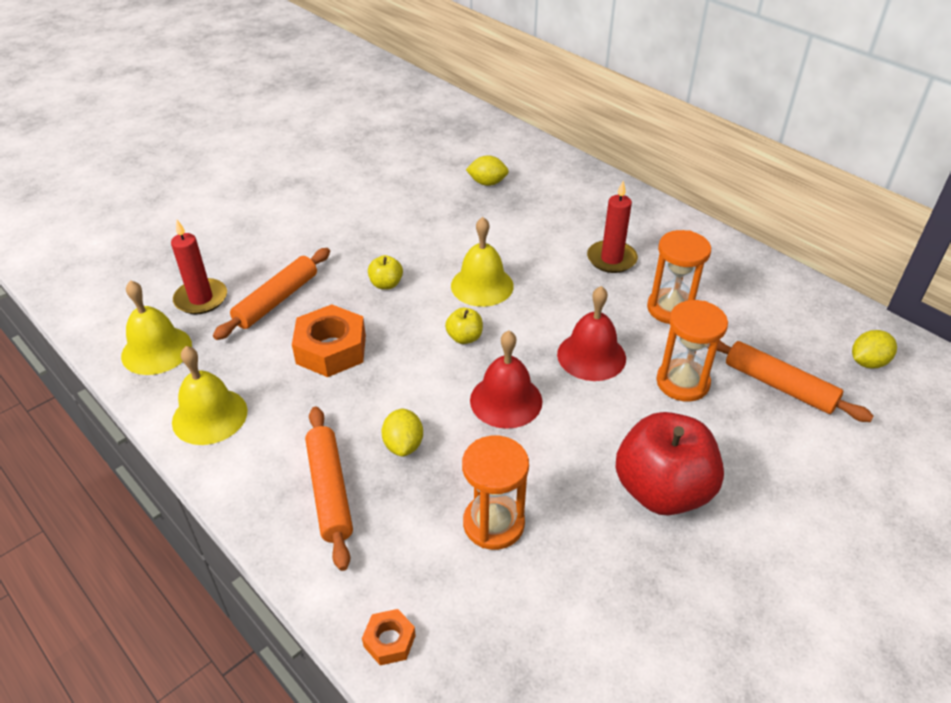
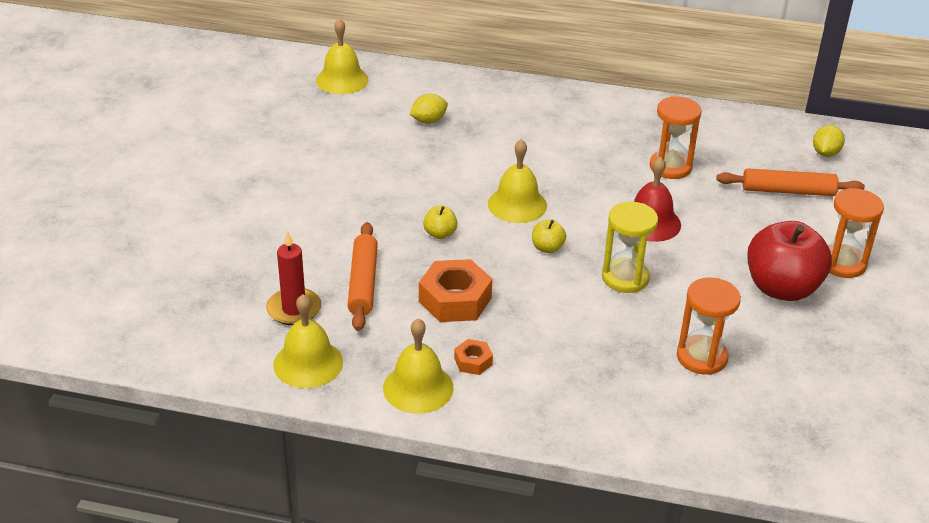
camera: 35 degrees left, 5 degrees down
(330, 491) = (571, 391): orange rolling pin -> none
(389, 641) = (713, 454): orange nut -> orange nut (473, 361)
(403, 445) = (587, 339): yellow lemon -> none
(455, 126) = (342, 80): none -> yellow bell
(506, 400) = (625, 278): red bell -> yellow hourglass
(611, 259) = (592, 146): red candle -> none
(682, 382) = (727, 215): orange hourglass -> orange hourglass (842, 263)

